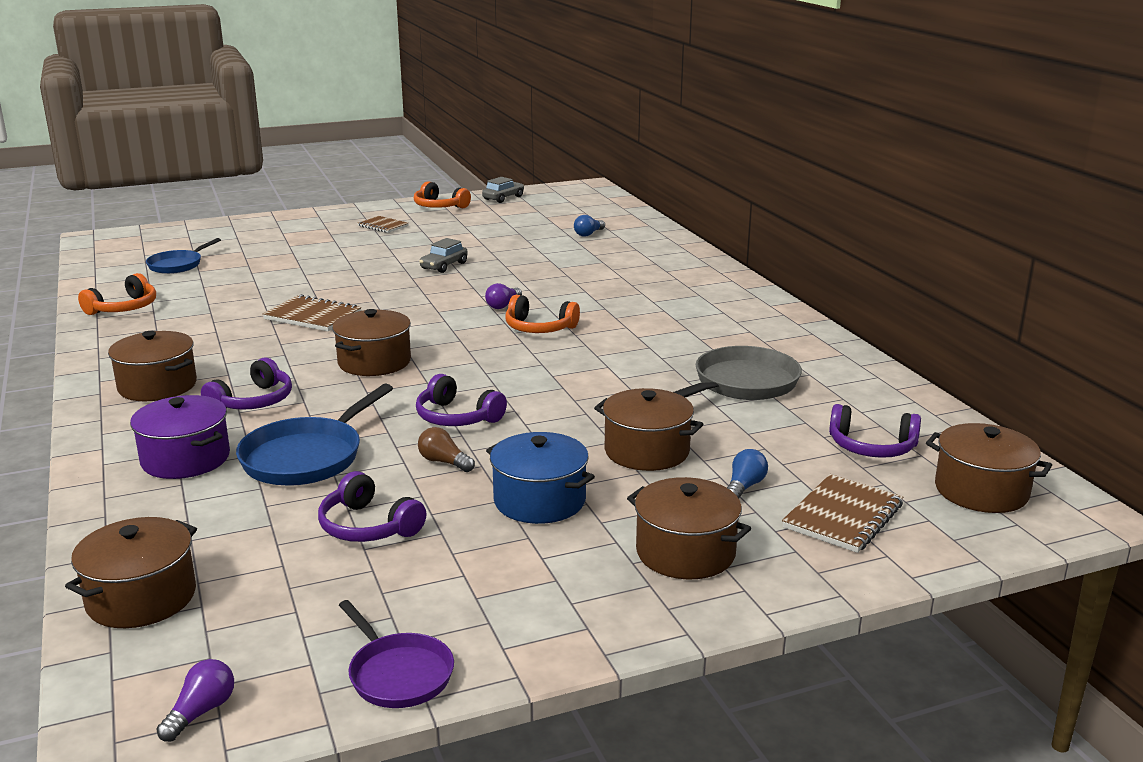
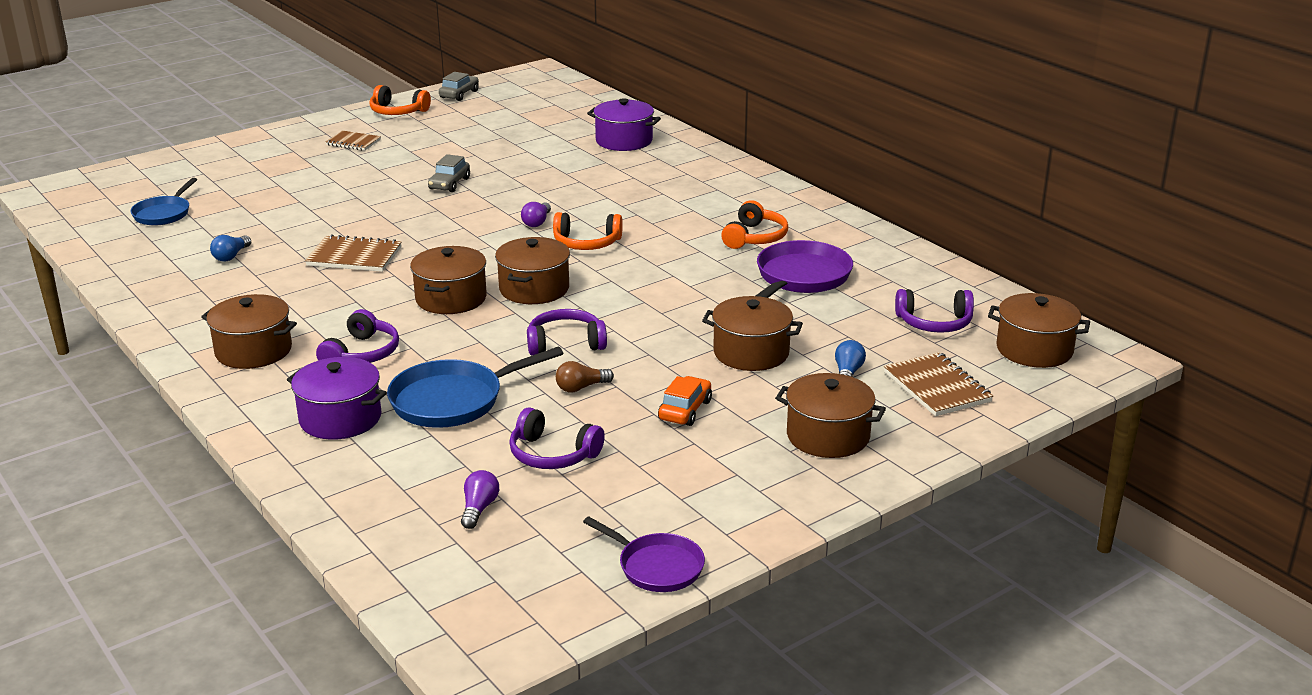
camera: 15 degrees left, 5 degrees up
(124, 308) = (146, 271): orange headphones -> orange headphones (754, 237)
(141, 598) = (399, 544): brown pot -> brown pot (534, 289)
(201, 712) = (520, 621): purple light bulb -> purple light bulb (479, 509)
(307, 457) = (453, 400): blue pan -> blue pan turned 45 degrees clockwise
(444, 462) = (581, 387): brown light bulb -> brown light bulb turned 45 degrees counterclockwise
(457, 417) = (565, 343): purple headphones -> purple headphones turned 150 degrees clockwise
(539, 501) = (685, 410): blue pot -> orange car
(588, 234) = (573, 130): blue light bulb -> blue light bulb (231, 256)
(631, 246) = (624, 141): none -> purple pot
(741, 384) = (800, 278): grey pan -> purple pan
(843, 516) = (937, 387): brown notebook -> brown notebook turned 45 degrees counterclockwise

